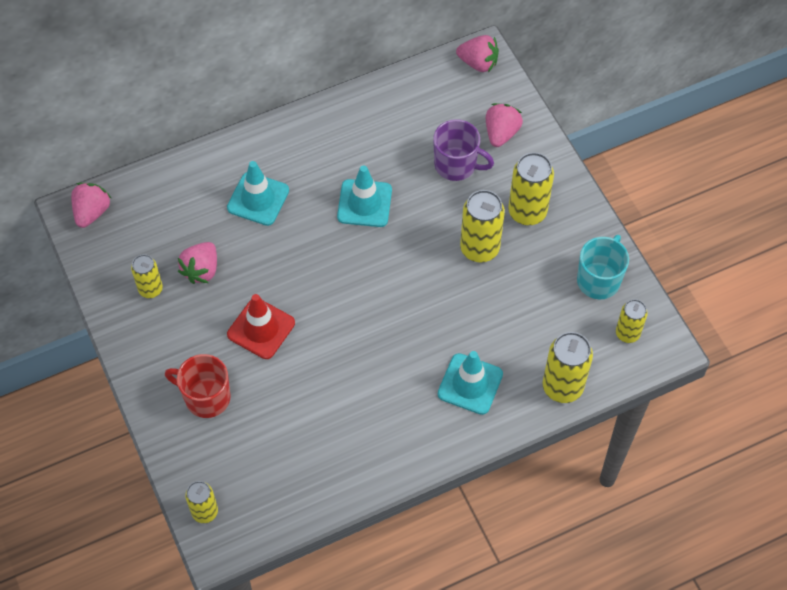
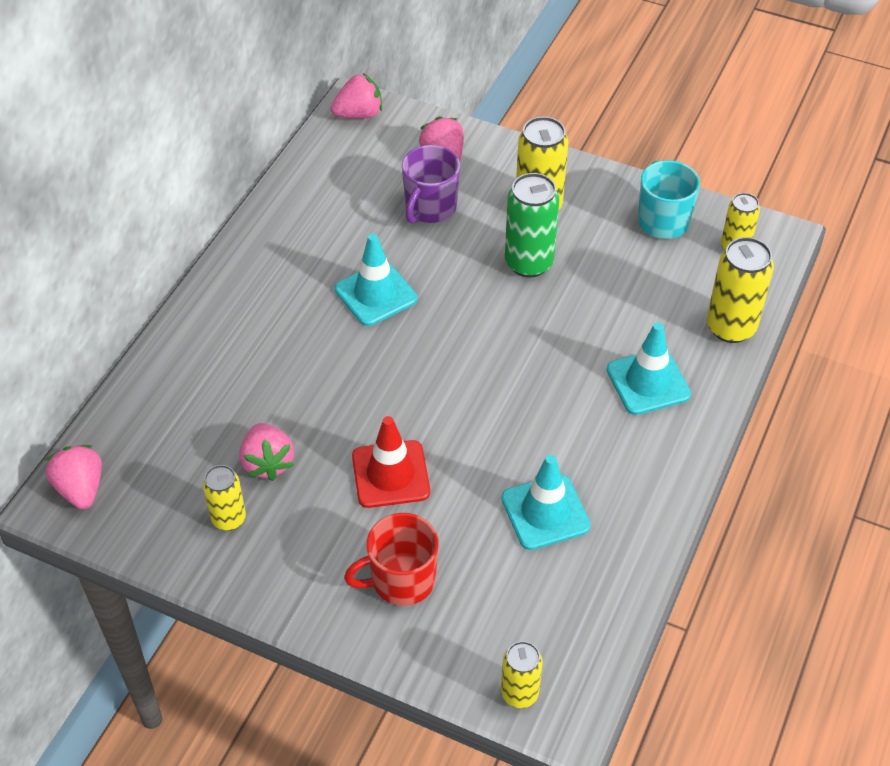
camera: 40 degrees left, 10 degrees down
(258, 199) = (260, 358): turquoise traffic cone -> turquoise traffic cone (545, 512)
(456, 165) = (430, 208): purple mug -> purple mug turned 135 degrees clockwise
(479, 248) = (529, 263): yellow can -> green can

